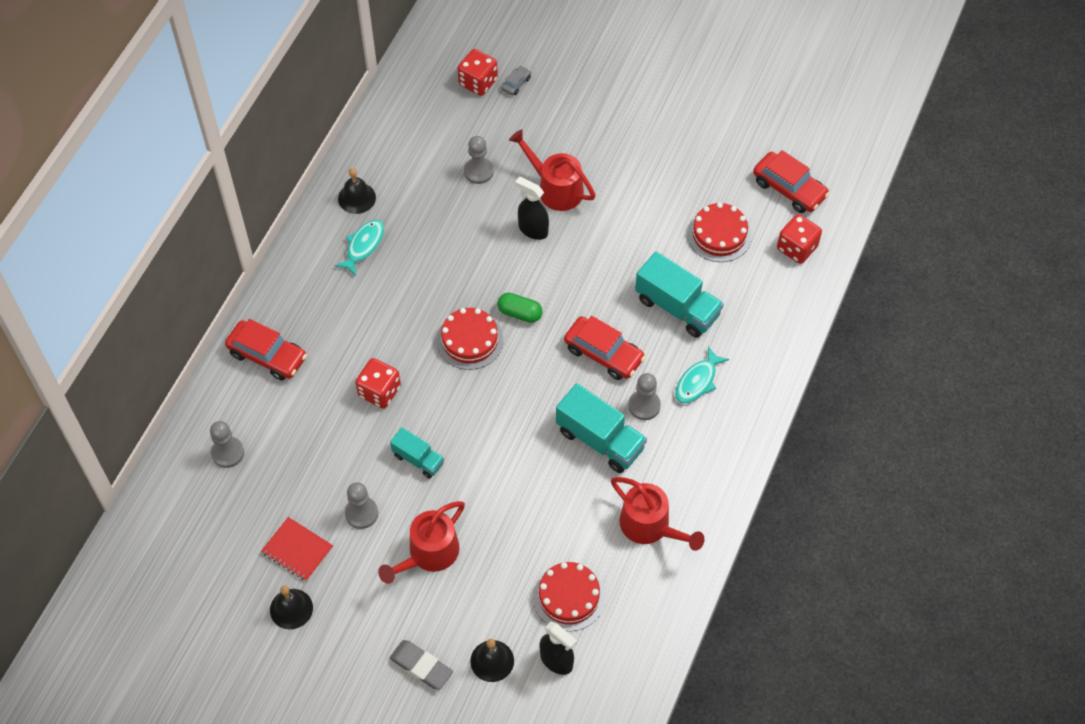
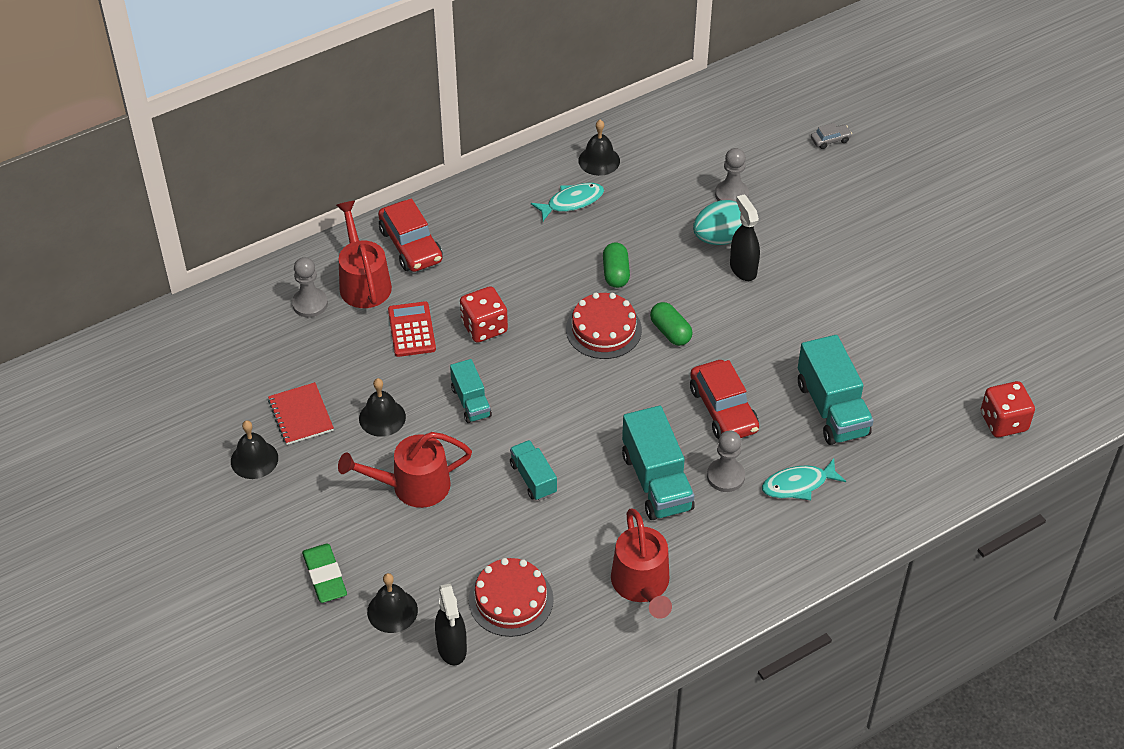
camera: 35 degrees right, 10 degrees down
(326, 427) = (411, 330): none -> red calculator
(361, 513) = (382, 417): grey pawn -> black bell
(421, 666) = (325, 576): grey eraser -> green eraser
(443, 288) = (615, 273): none -> green capsule
(478, 82) = (793, 122): red dice -> none
(497, 214) = (719, 238): none -> turquoise egg
(511, 492) = (533, 478): none -> turquoise truck
(555, 188) = (794, 245): red watering can -> red watering can (363, 282)
(719, 234) = (929, 368): red cake -> none
(789, 189) = (1039, 365): red car -> none

